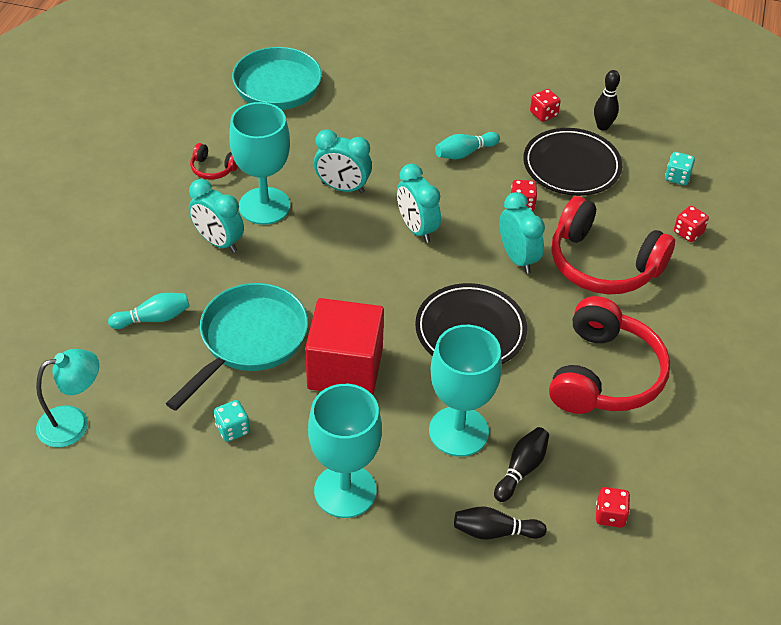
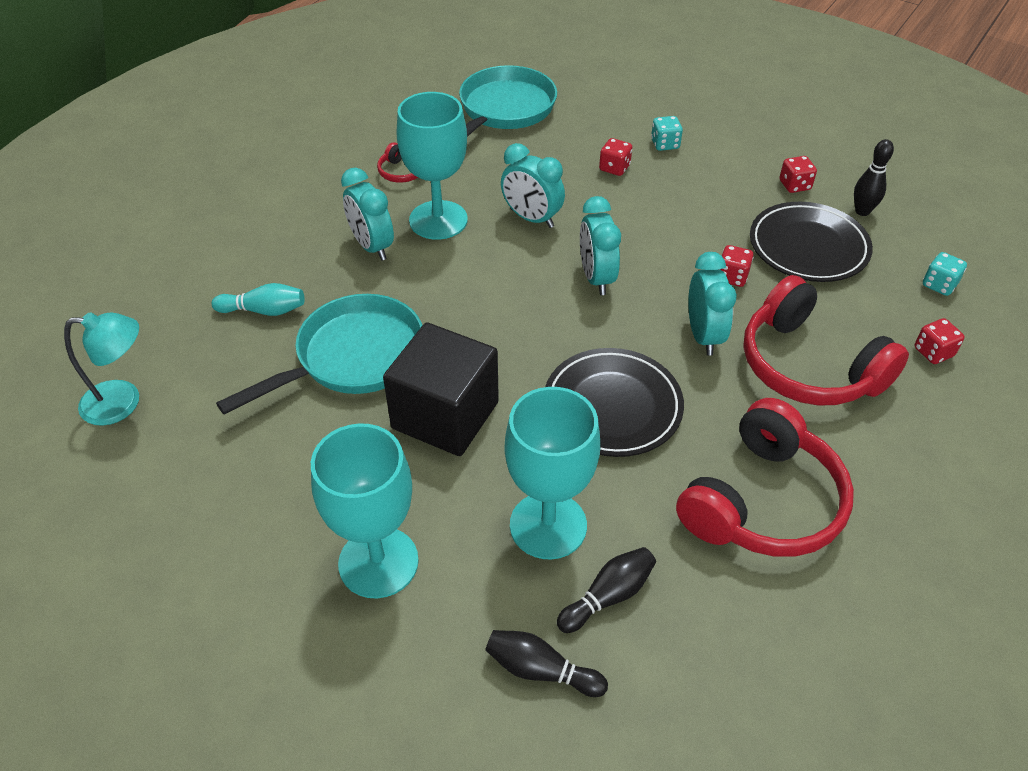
camera: 20 degrees right, 0 degrees up
(232, 429) = (286, 453): turquoise dice -> turquoise dice (665, 144)
(345, 368) = (445, 415): red cube -> black cube
(464, 153) = (685, 209): turquoise bowling pin -> none
(610, 515) = (704, 693): red dice -> red dice (614, 168)

